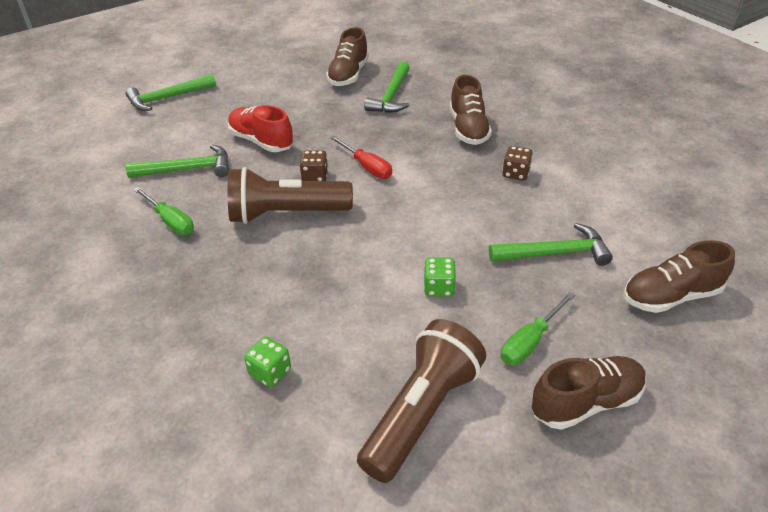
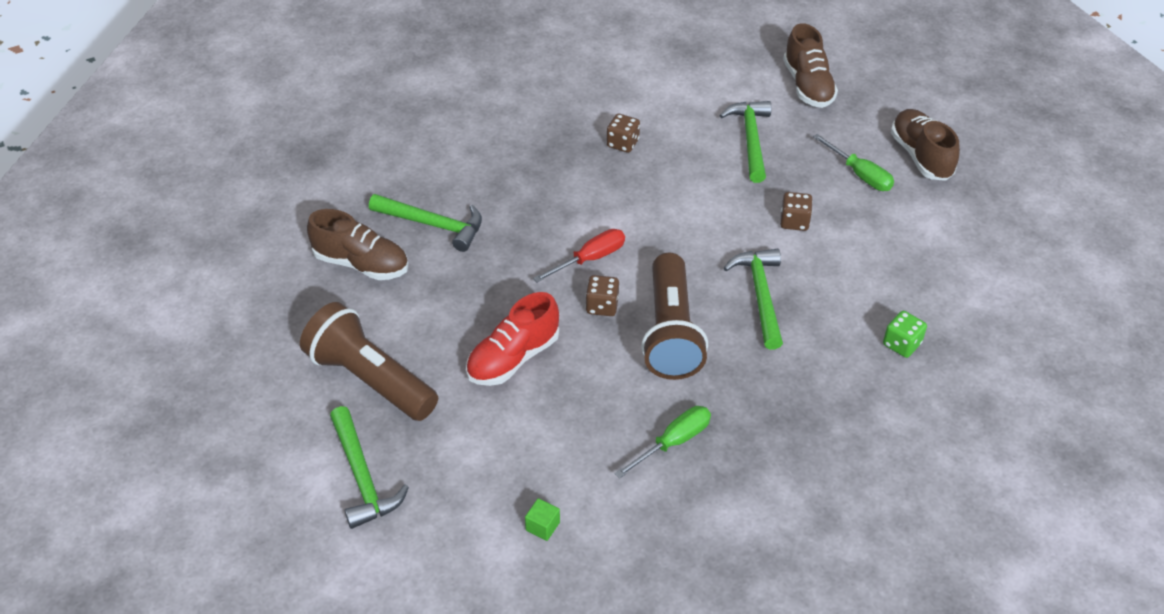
camera: 85 degrees left, 5 degrees up
(110, 167) = (542, 526): none -> green cube
(187, 169) = (564, 434): green hammer -> green hammer (760, 295)
(421, 412) = (938, 248): brown flashlight -> brown flashlight (370, 379)
(439, 287) = (794, 221): green dice -> brown dice
(468, 129) = (528, 166): brown shoe -> none

